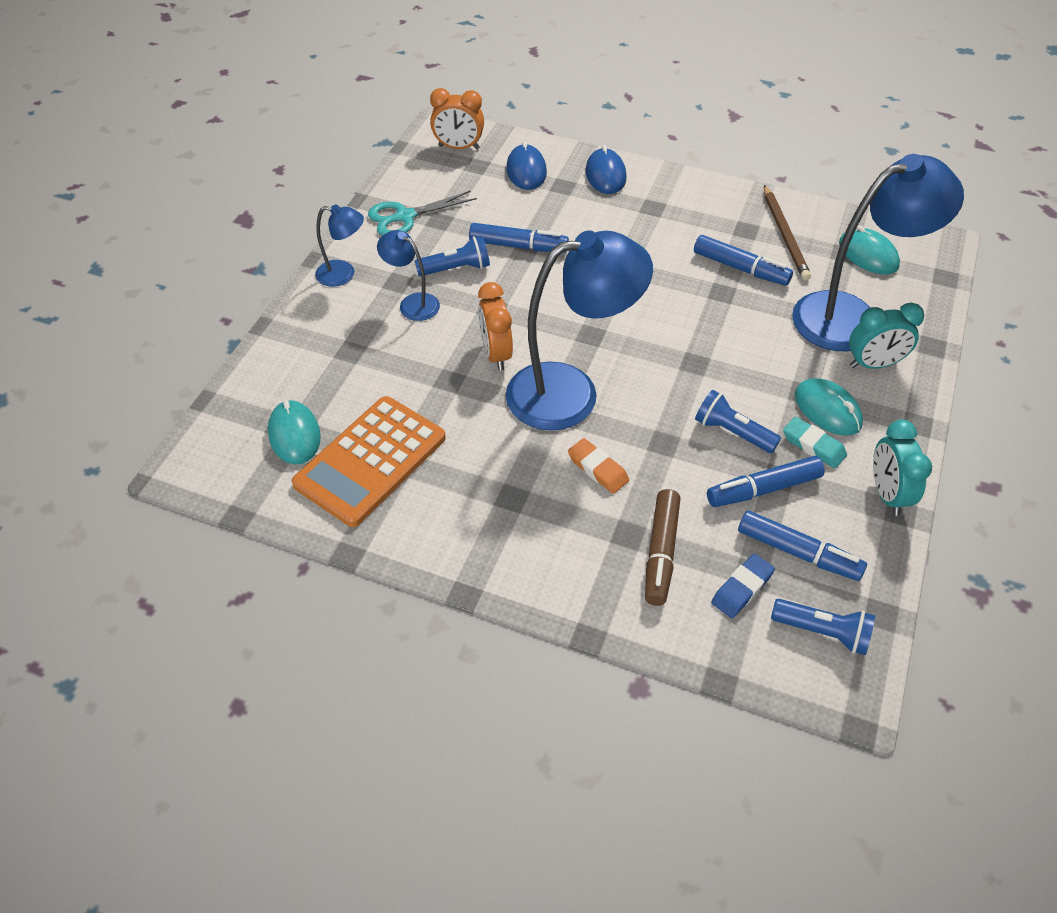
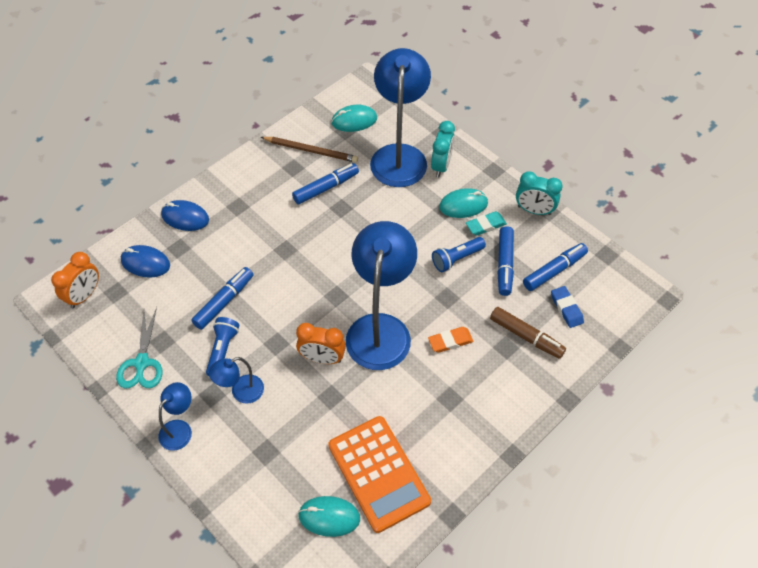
camera: 65 degrees left, 5 degrees up
(823, 632) = (608, 286): blue flashlight -> none

